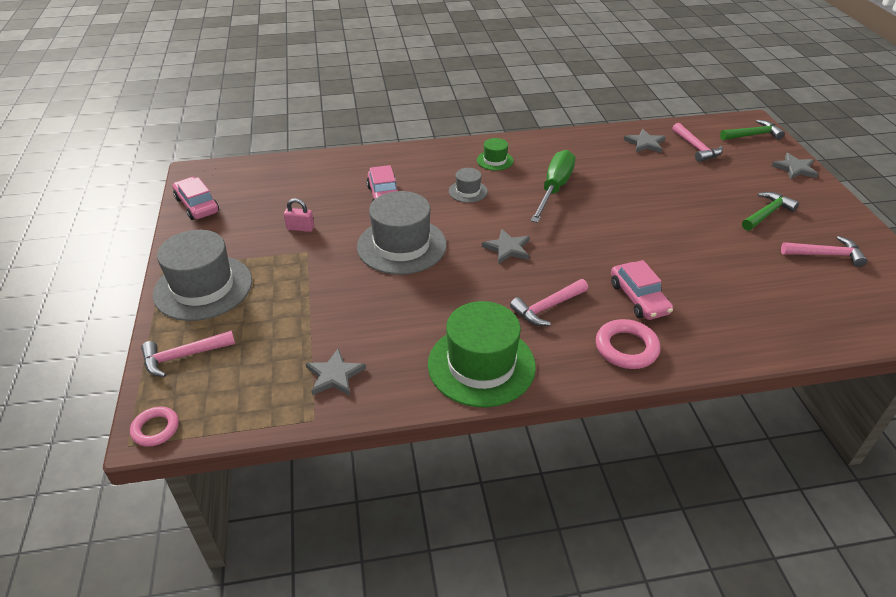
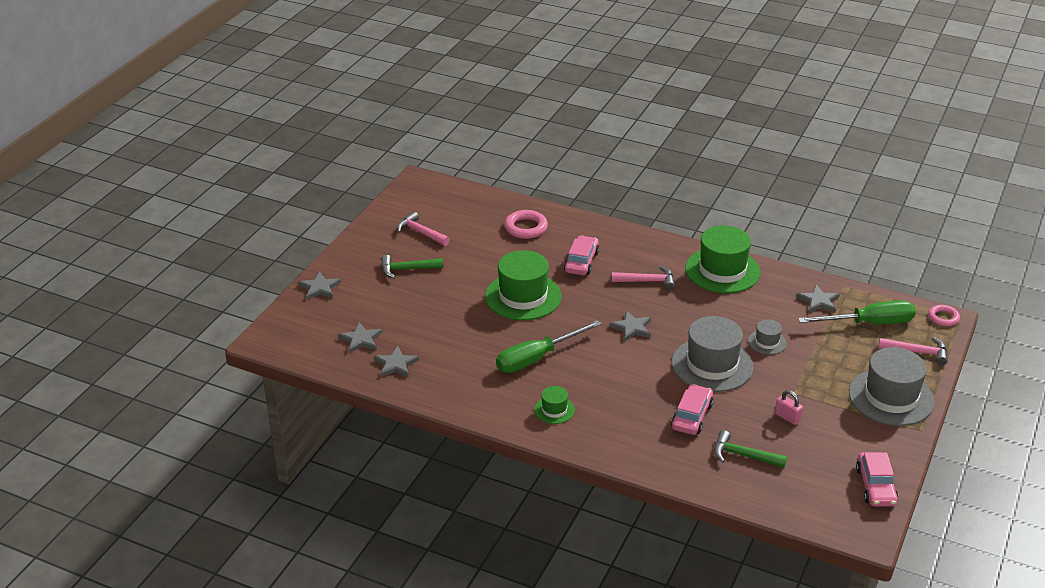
camera: 145 degrees left, 5 degrees down
(256, 371) = (869, 323): none -> green screwdriver
(468, 191) = (613, 389): grey hat -> grey hat (767, 342)
(626, 348) = (625, 243): pink ring -> pink ring (526, 228)
(638, 234) = (523, 296): none -> green hat
(696, 148) = (361, 340): pink hammer -> grey star
(752, 135) = (291, 329): green hammer -> green hammer (743, 455)

